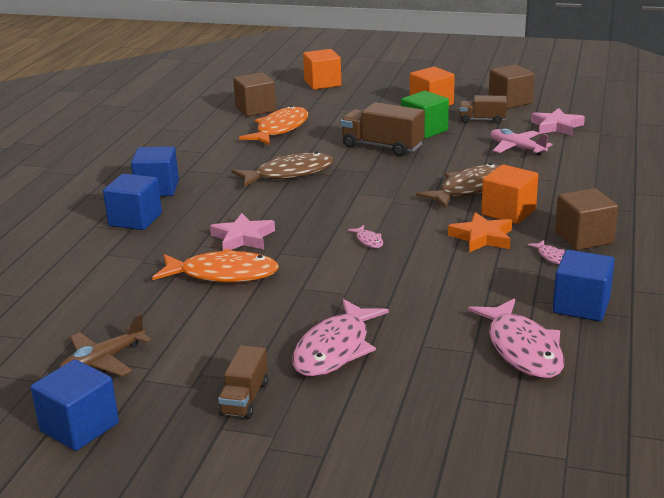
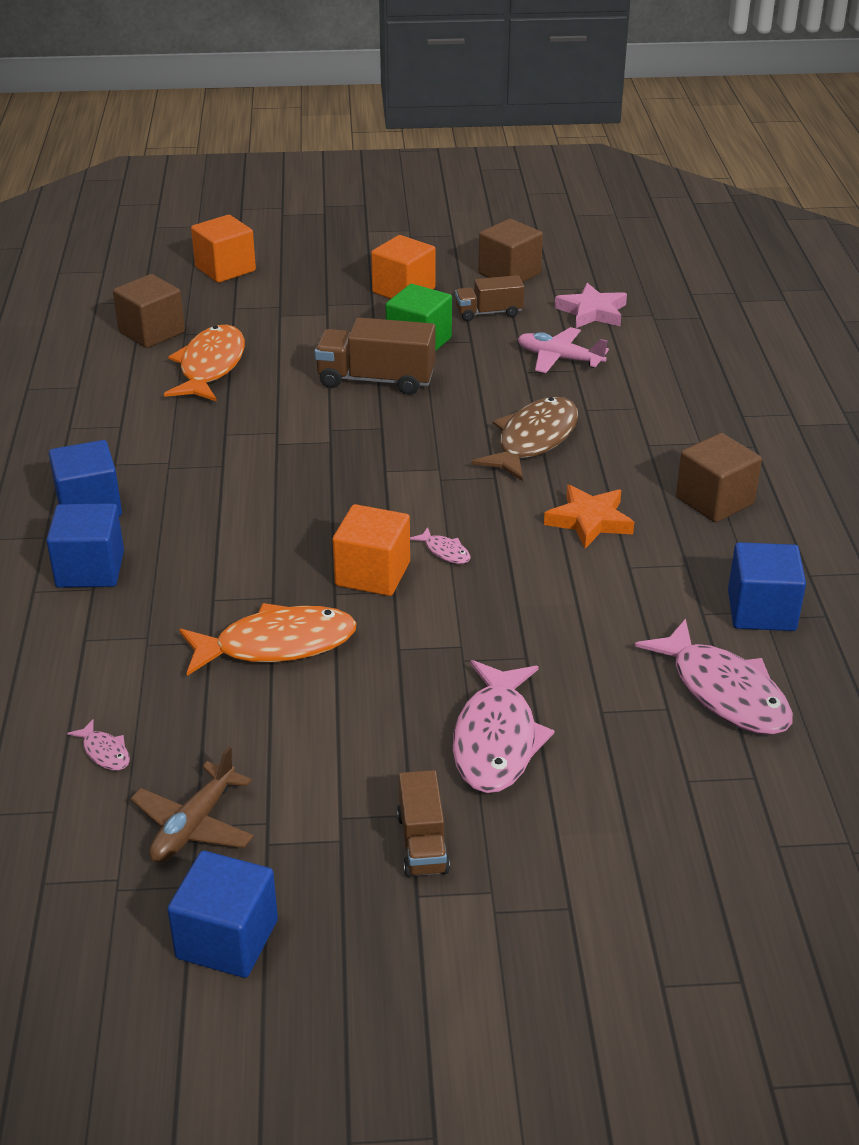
camera: 20 degrees left, 10 degrees up
(243, 238) = (268, 576): pink star -> none
(289, 174) = (270, 449): brown fish -> none
(508, 212) = (602, 472): orange cube -> orange cube (372, 574)
(551, 257) = (690, 538): pink fish -> pink fish (105, 752)

